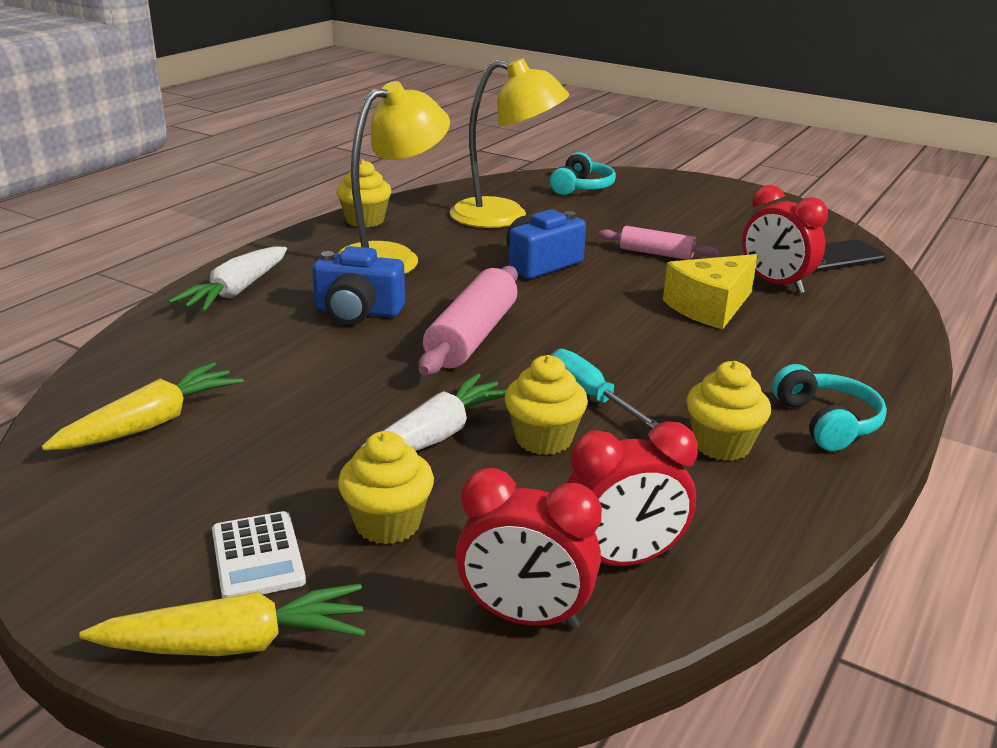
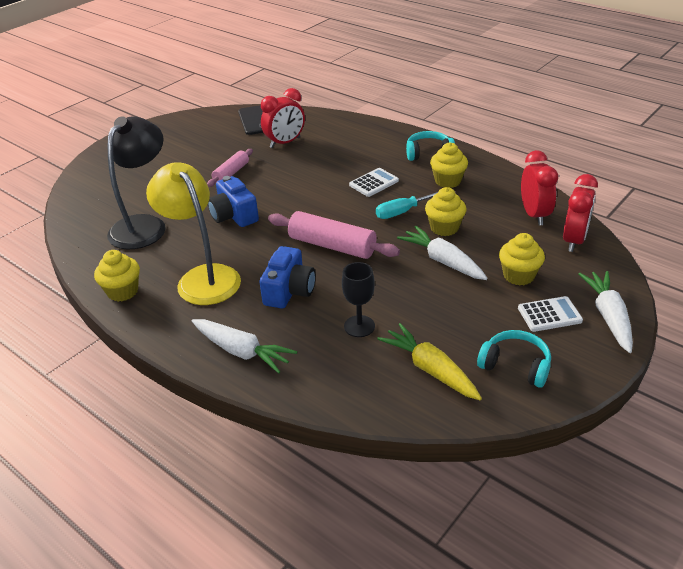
camera: 80 degrees left, 10 degrees up
(235, 644) = (608, 316): yellow carrot -> white carrot
(267, 365) = (359, 326): none -> black goblet
(505, 216) = (144, 225): yellow lamp -> black lamp
(581, 187) = (101, 189): turquoise headphones -> turquoise headphones (515, 365)
(678, 365) = (374, 183): none -> white calculator
(710, 307) = (309, 165): yellow cheese -> none

